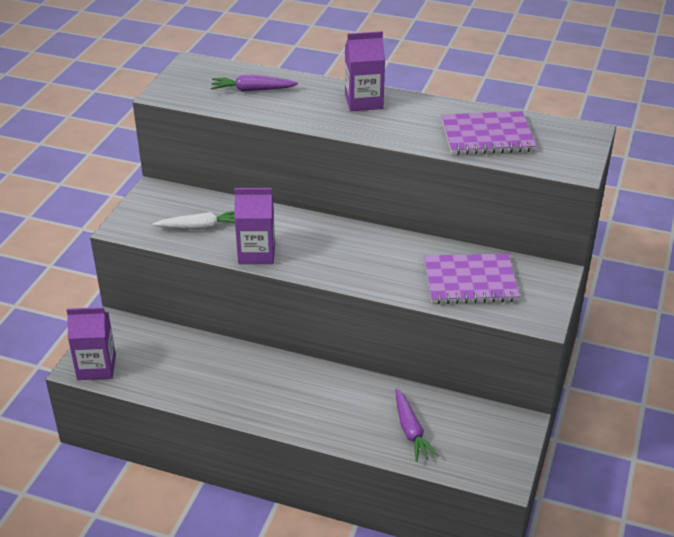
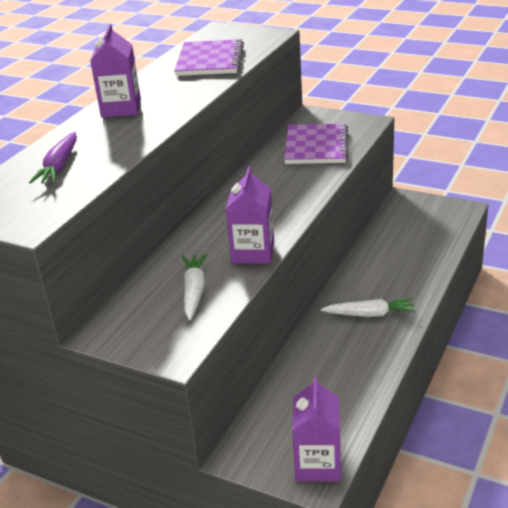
camera: 80 degrees left, 5 degrees down
(287, 395) = (369, 314): none -> white carrot
(411, 431) = (414, 248): purple carrot -> none

